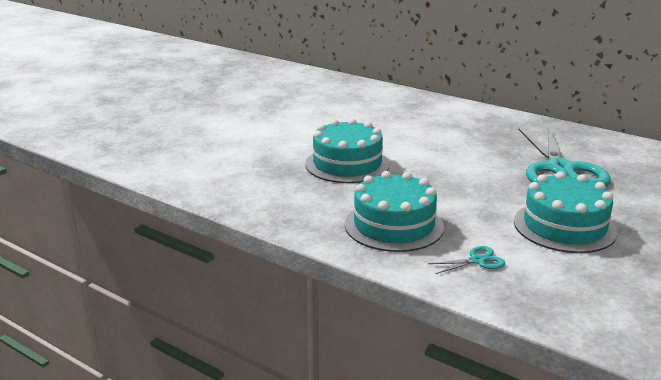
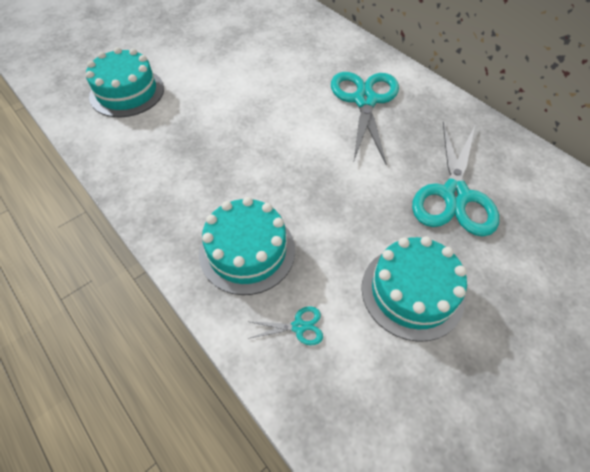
camera: 15 degrees right, 30 degrees up
(347, 164) = (251, 145): turquoise cake -> turquoise cake (127, 92)
(437, 126) = (365, 100): none -> turquoise scissors

